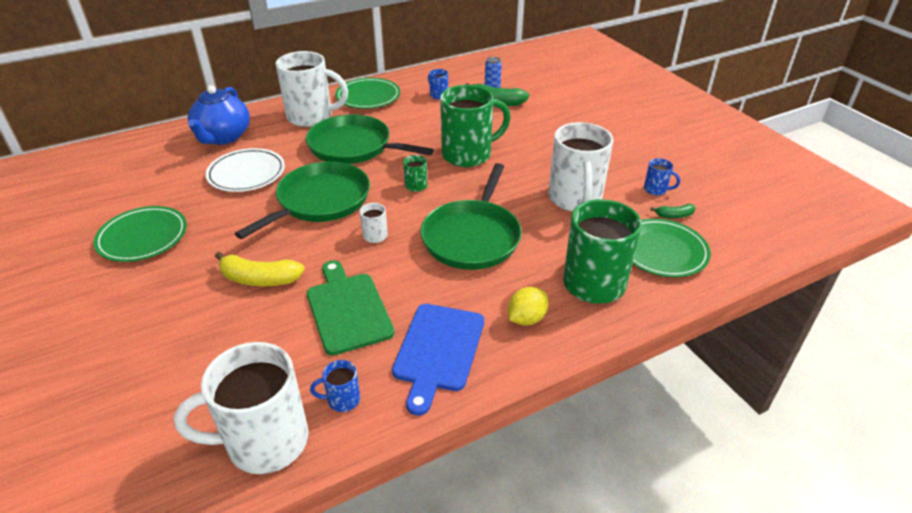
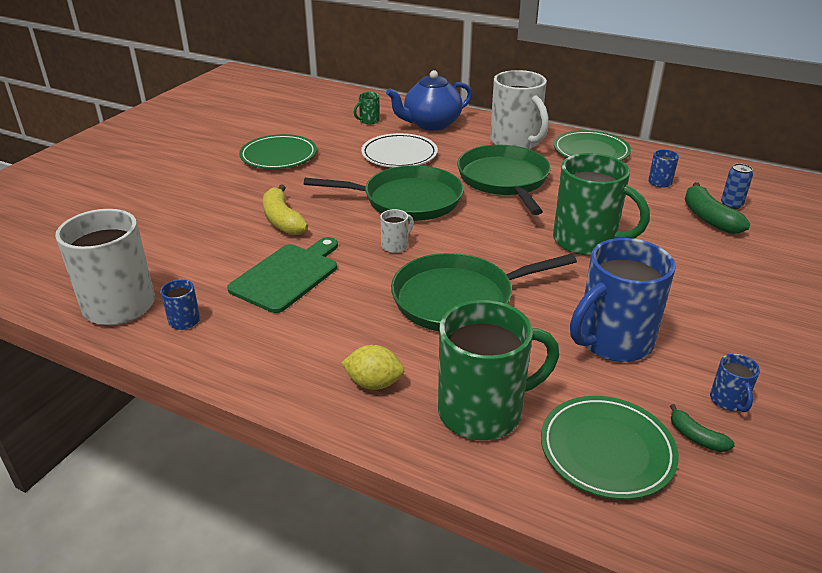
camera: 55 degrees right, 5 degrees down
(416, 186) = (492, 235): green mug -> green mug (368, 121)
(438, 350) = (281, 345): blue cutting board -> none
(575, 199) = (612, 341): white mug -> blue mug

